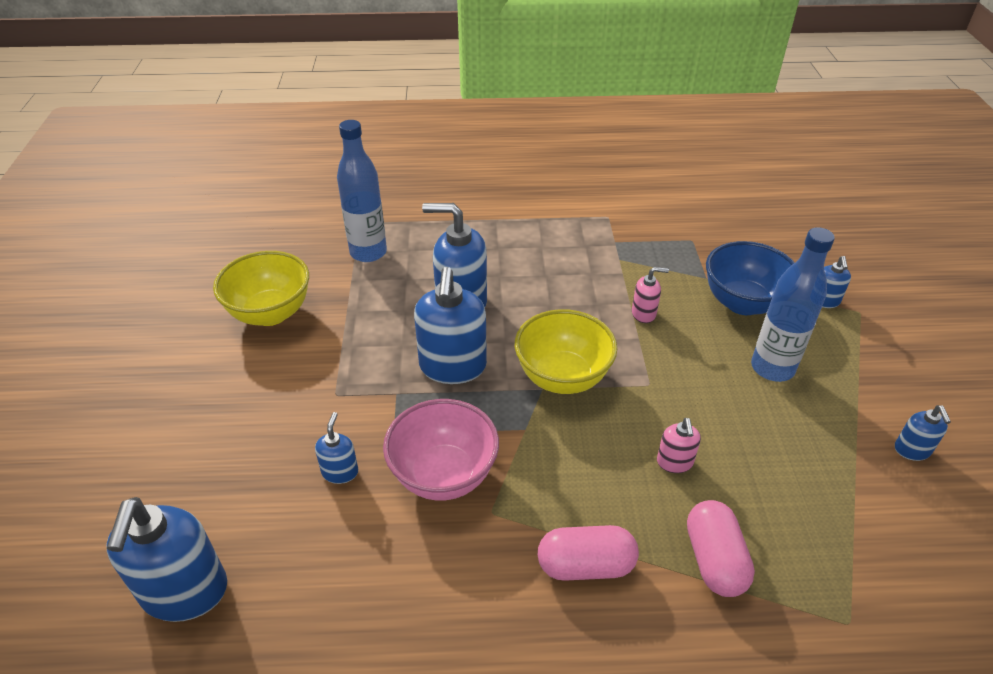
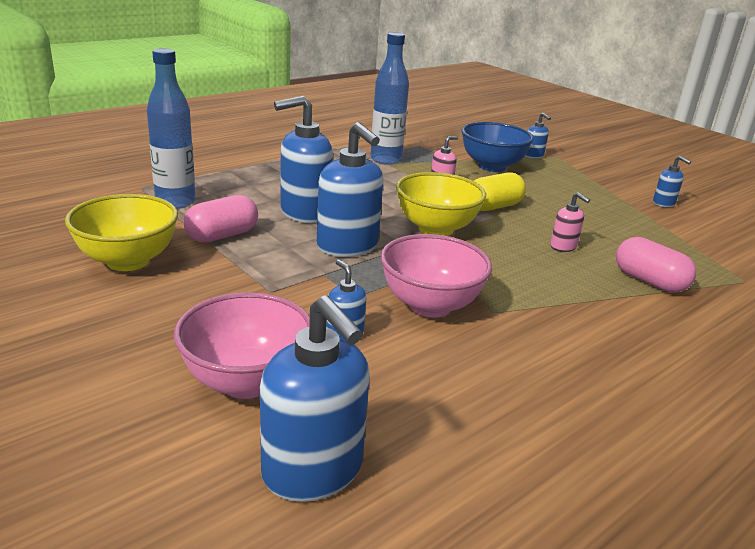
camera: 40 degrees left, 15 degrees down
(227, 483) = (246, 381): none -> pink bowl
(585, 565) = (589, 313): pink capsule -> pink capsule (222, 235)
(665, 369) = (493, 207): none -> yellow capsule
(772, 368) = (550, 190): blue bottle -> blue bottle (386, 160)

